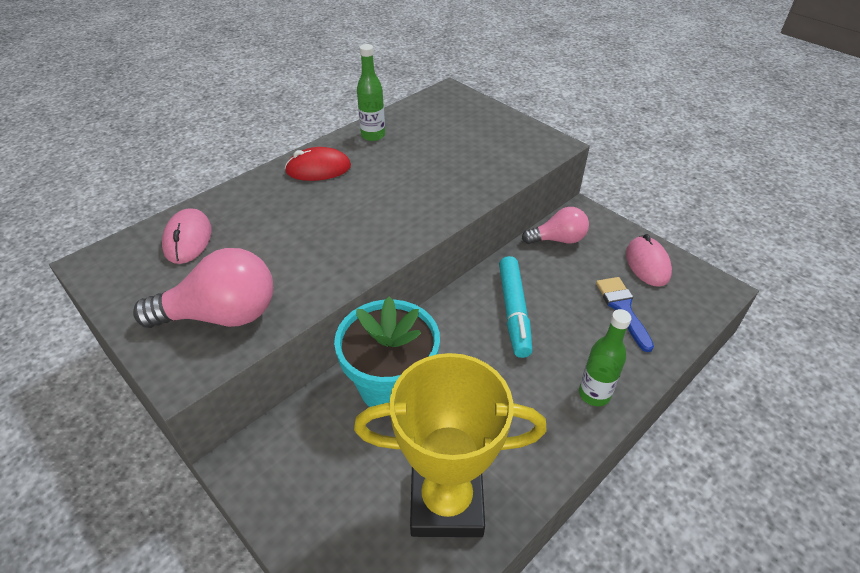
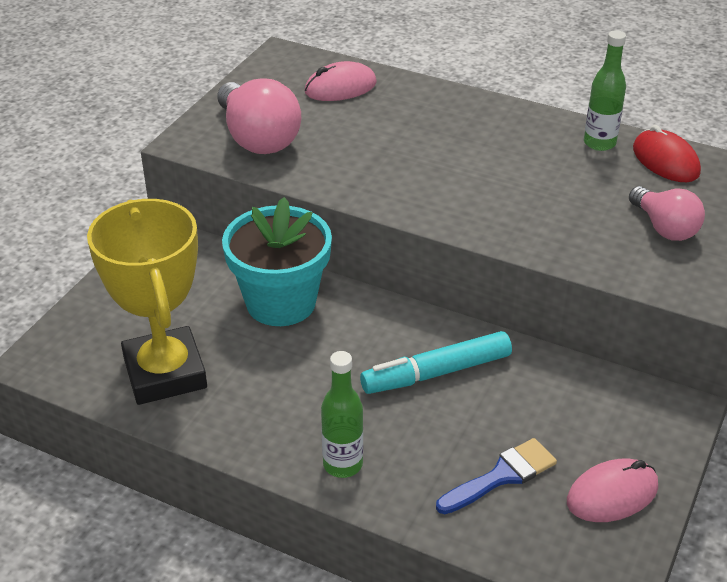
camera: 70 degrees right, 5 degrees down
(318, 169) = (503, 125): red mouse -> red mouse (665, 161)
(558, 239) = (599, 391): pink light bulb -> pink light bulb (664, 228)

